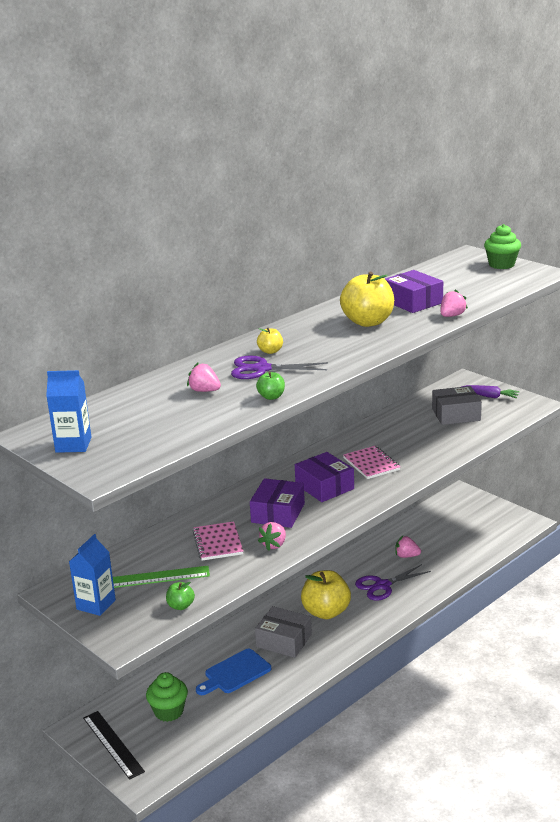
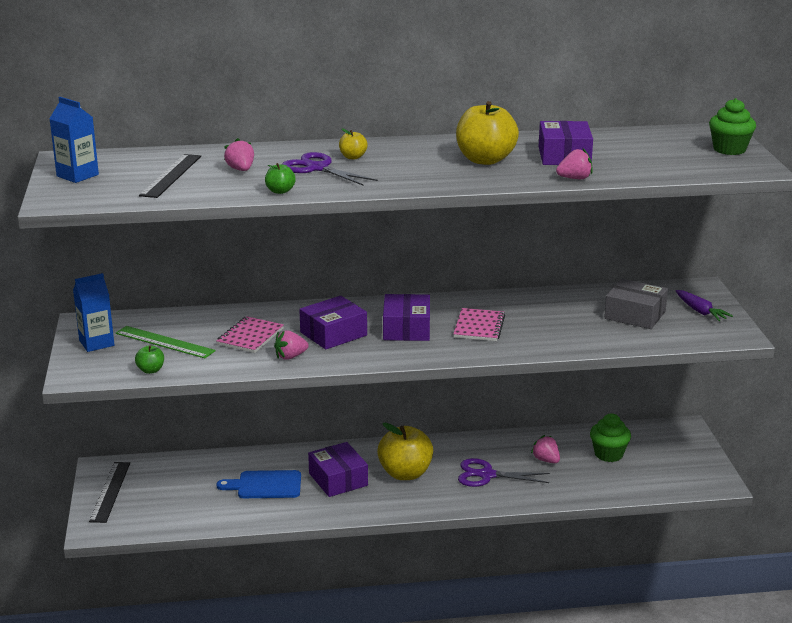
camera: 35 degrees right, 0 degrees up
(157, 415) = (171, 175): none -> black ruler
(169, 711) = (178, 489): green cupcake -> green cupcake (608, 454)
(284, 640) = (338, 479): grey box -> purple box

